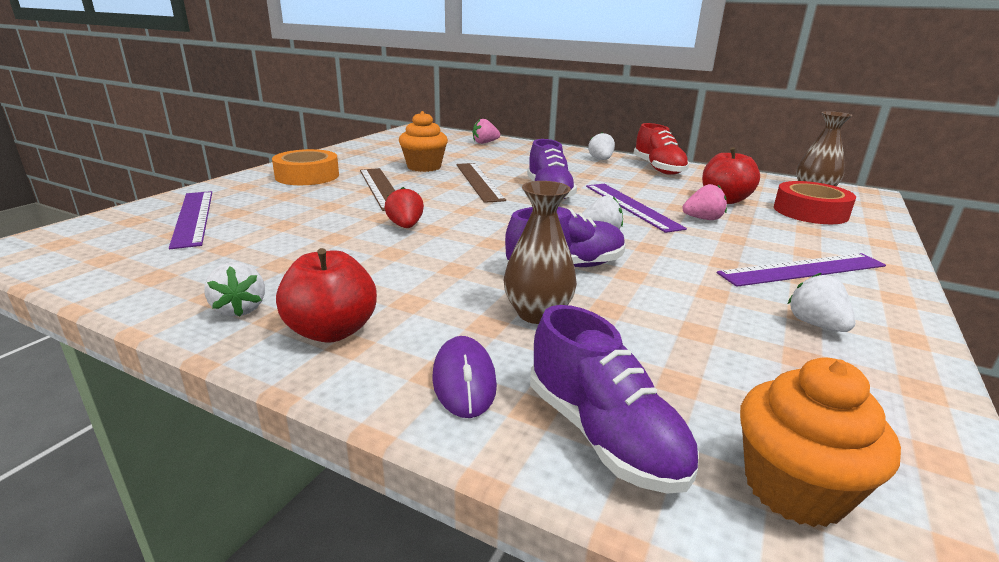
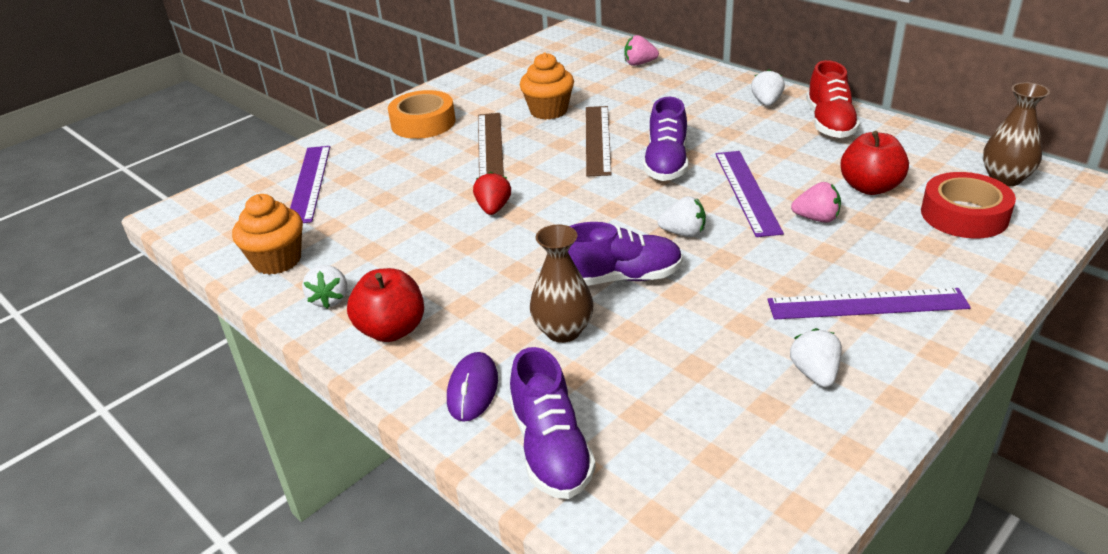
camera: 20 degrees right, 10 degrees up
(794, 488) = (661, 510): orange cupcake -> orange cupcake (277, 260)

